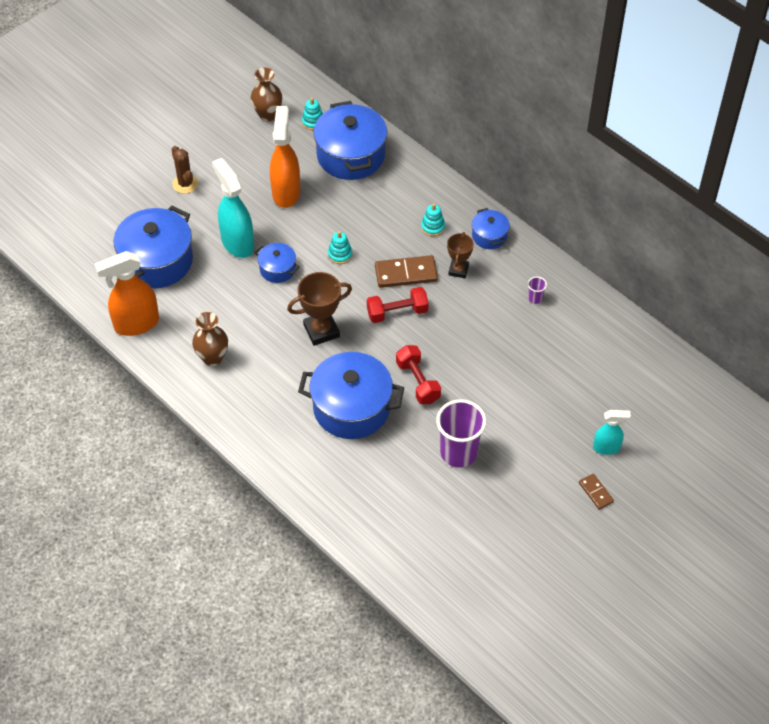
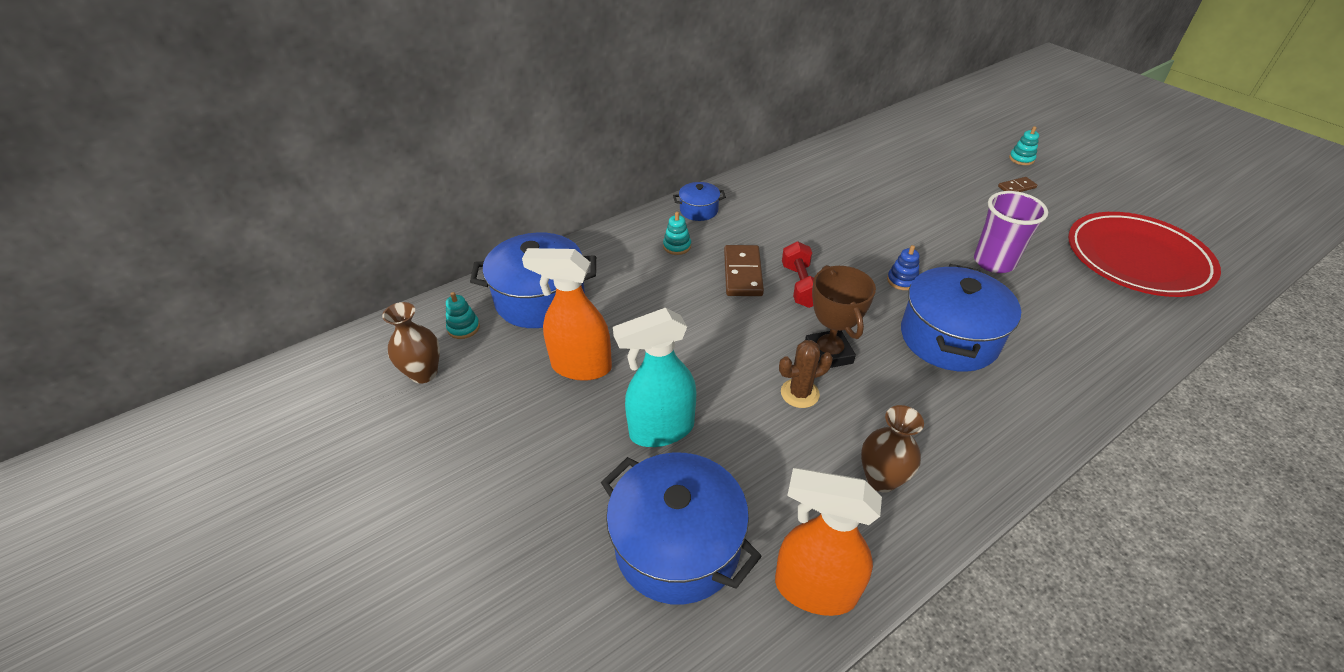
camera: 80 degrees left, 10 degrees down
(136, 324) = (814, 589): orange spray bottle -> orange spray bottle turned 120 degrees clockwise
(185, 184) = (518, 490): brown cactus -> brown cactus (799, 393)
(277, 269) = (718, 388): blue pot -> none
(340, 254) = (703, 324): turquoise stacking toy -> turquoise stacking toy (1021, 159)
(418, 382) = (902, 280): red dumbbell -> blue stacking toy
(458, 270) = (743, 235): brown trophy -> none
(488, 570) = (1137, 259): none -> red plate
(535, 298) = (786, 192): purple cup -> none
(607, 447) = (963, 176): turquoise spray bottle -> none

